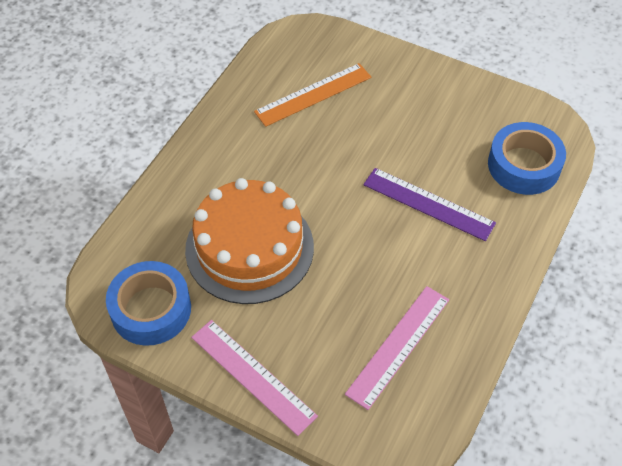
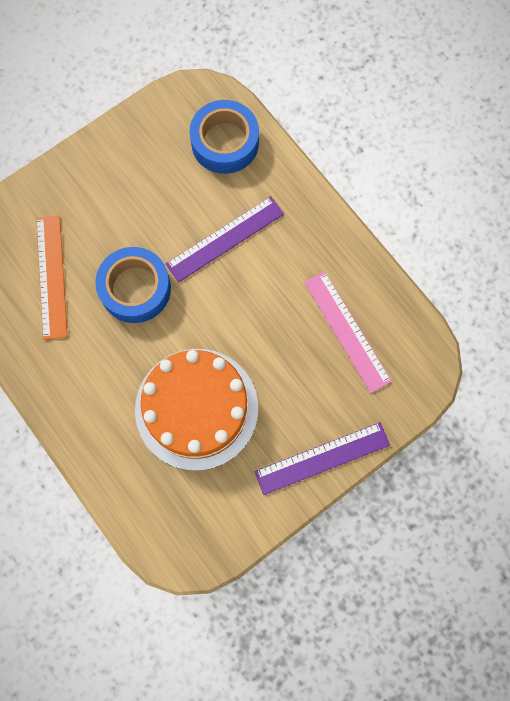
camera: 65 degrees left, 20 degrees up
(151, 309) = (219, 519): blue tape -> blue tape (135, 289)
(253, 376) = (322, 458): pink ruler -> purple ruler

